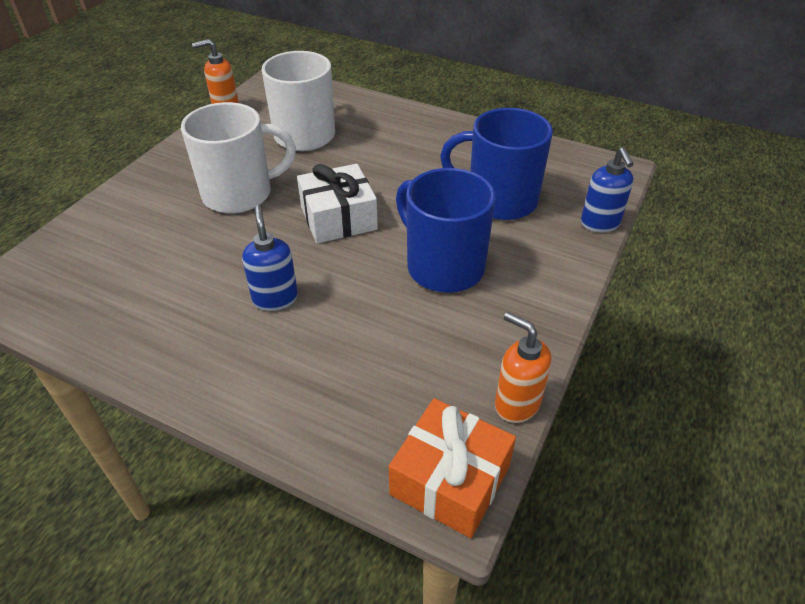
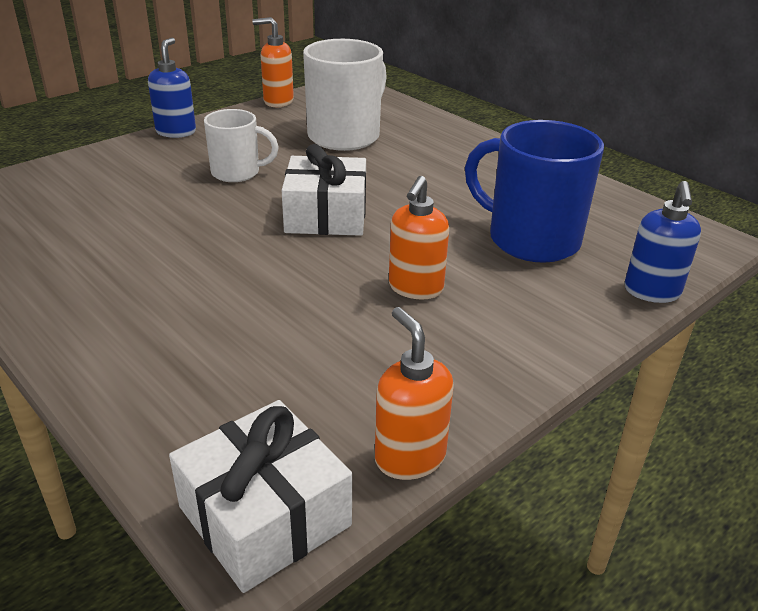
camera: 20 degrees right, 10 degrees down
(240, 194) = (237, 173): white mug -> white mug, size x0.60
(275, 298) = (201, 272): blue soap dispenser -> blue soap dispenser (176, 132)
(443, 266) = (415, 288): blue mug -> orange soap dispenser
(450, 480) = (265, 516): orange gift -> white gift

